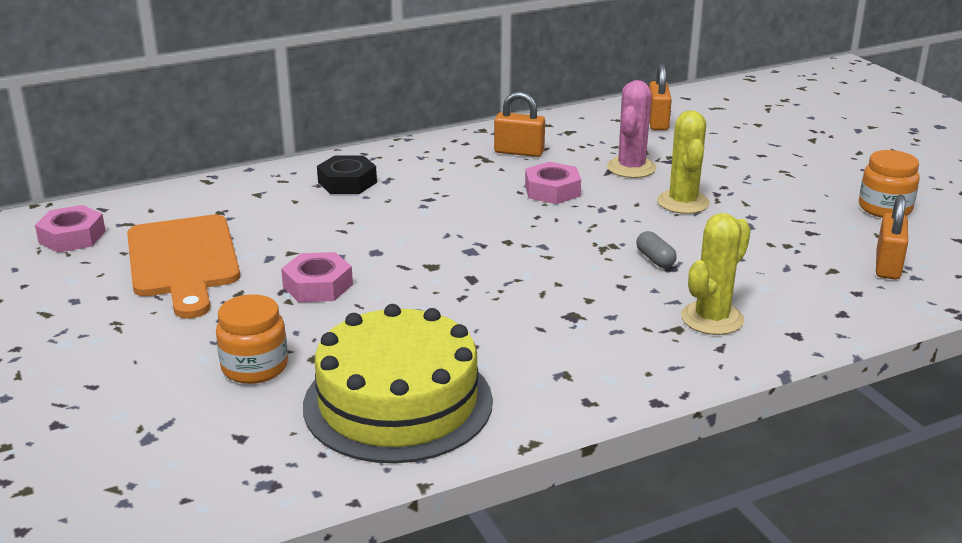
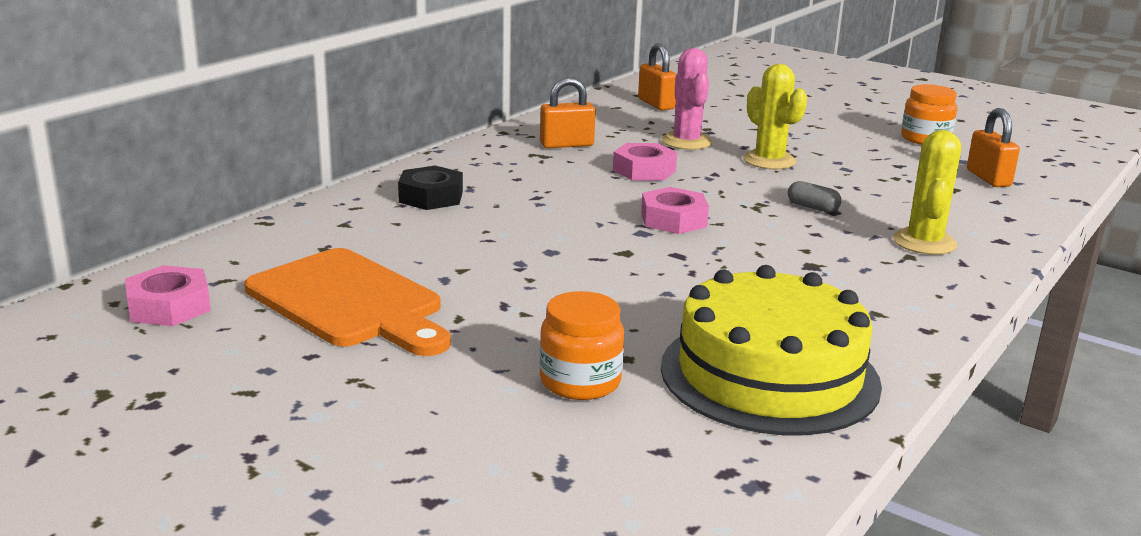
camera: 30 degrees left, 5 degrees down
(318, 286) = (536, 293): pink nut -> pink nut (673, 220)

